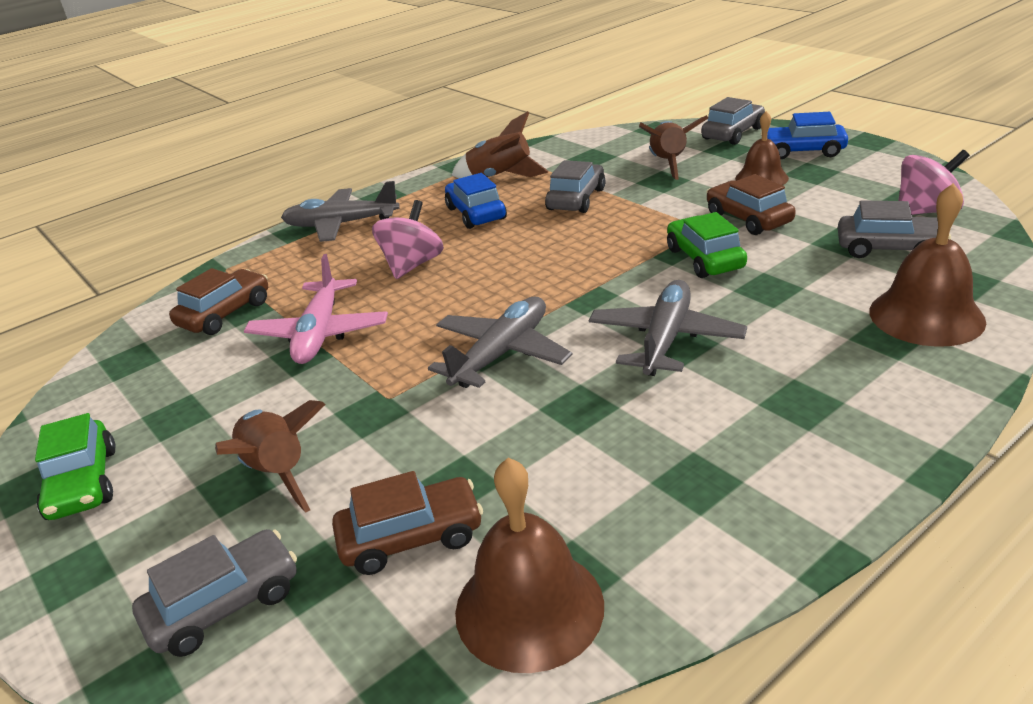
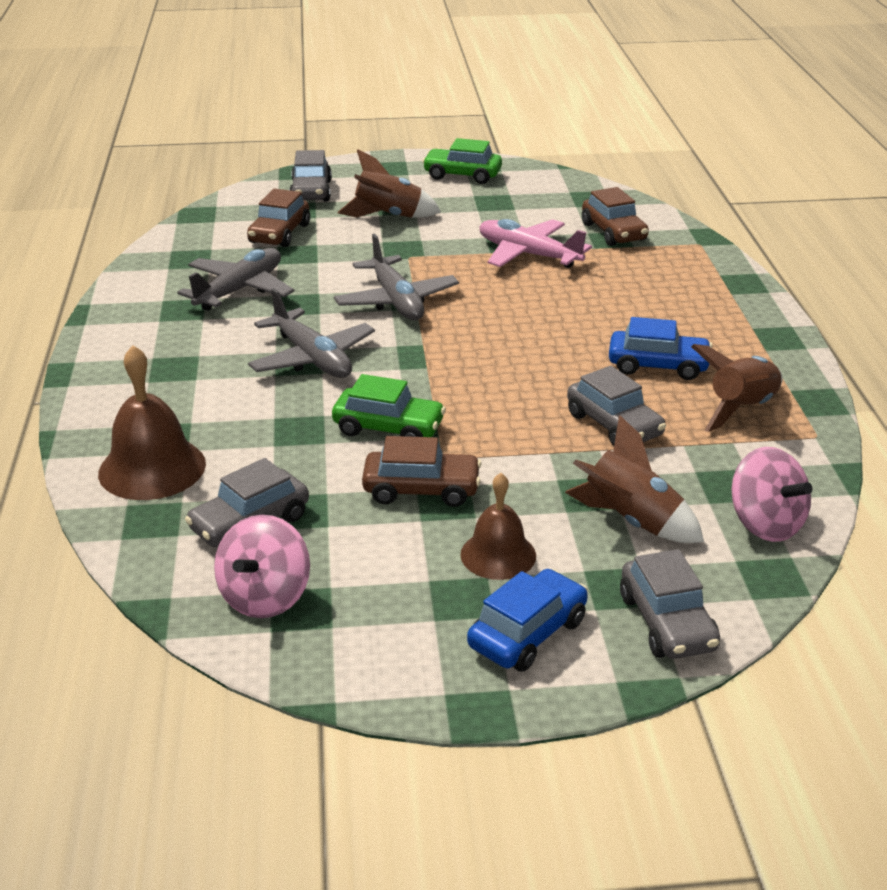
camera: 120 degrees right, 0 degrees up
(341, 224) = (729, 303): grey plane -> grey plane (240, 290)
(412, 265) = (588, 309): pink spinning top -> pink spinning top (765, 524)
(529, 607) = (191, 245): brown bell -> none

